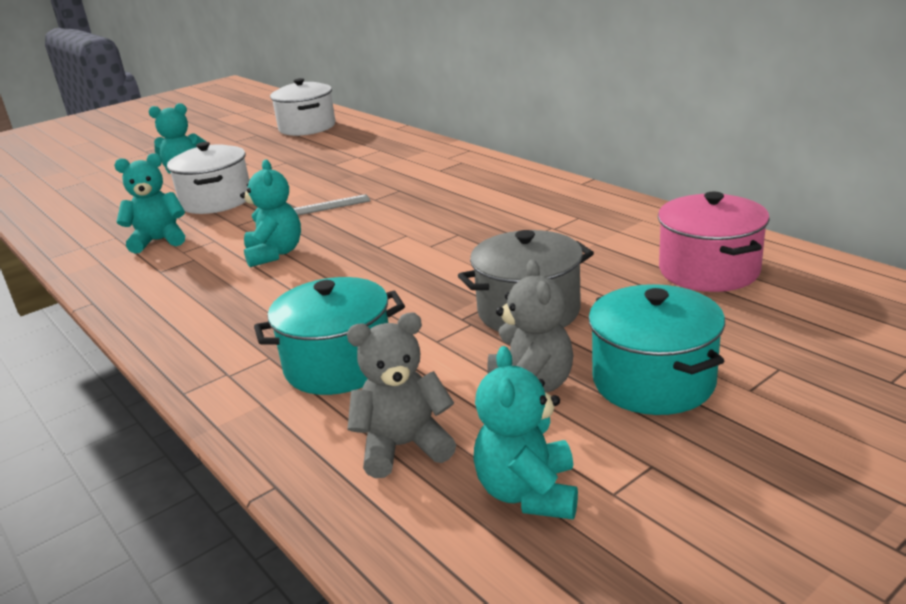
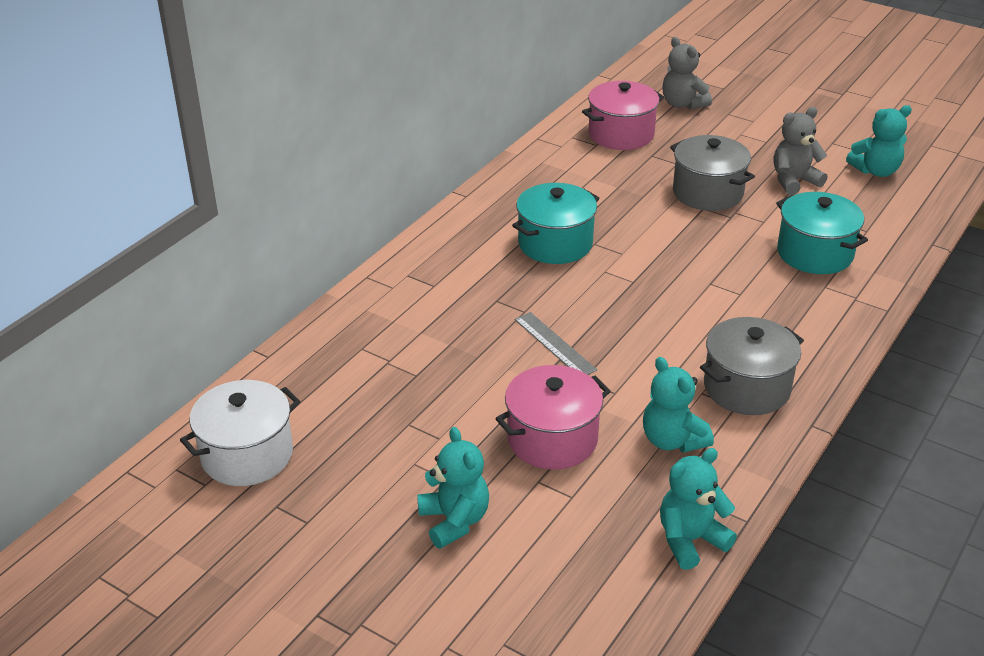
camera: 110 degrees left, 10 degrees up
(174, 280) = (746, 387): none -> grey pot
(216, 201) = (552, 439): white pot -> pink pot
(274, 254) = (670, 340): turquoise teddy bear -> turquoise teddy bear (690, 540)
(404, 446) = (871, 211): grey teddy bear -> grey teddy bear (682, 104)
(653, 381) = (762, 146): turquoise pot -> turquoise pot (555, 243)

